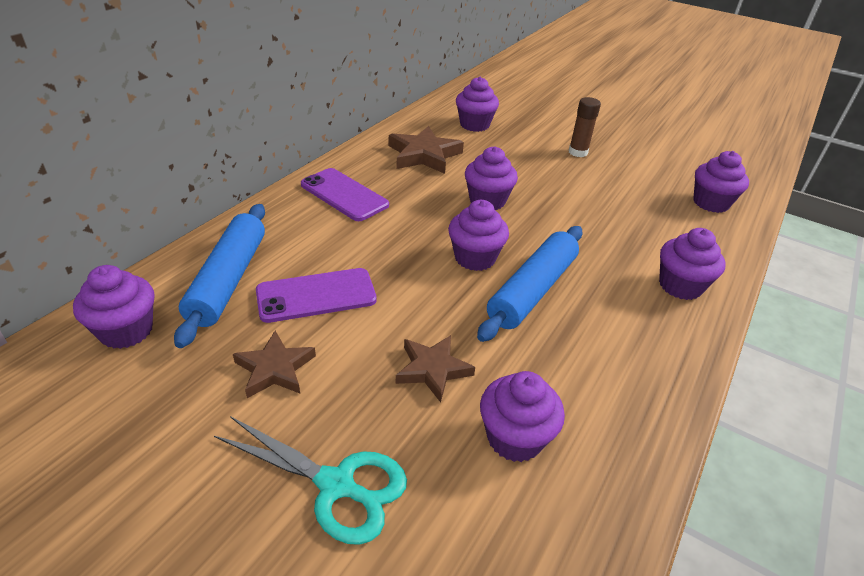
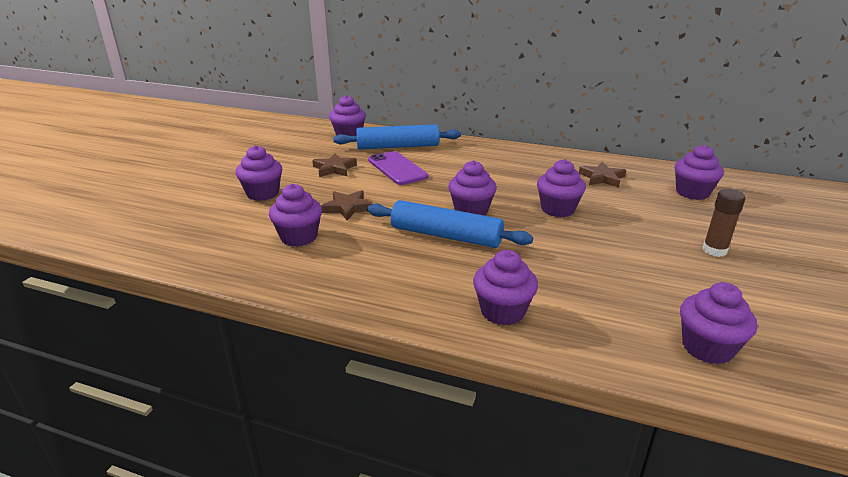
camera: 80 degrees right, 10 degrees down
(336, 485) = (262, 194): turquoise scissors -> purple cupcake
(344, 195) = (510, 160): purple phone -> none
(424, 155) = (602, 178): brown star -> brown star, size x0.66

